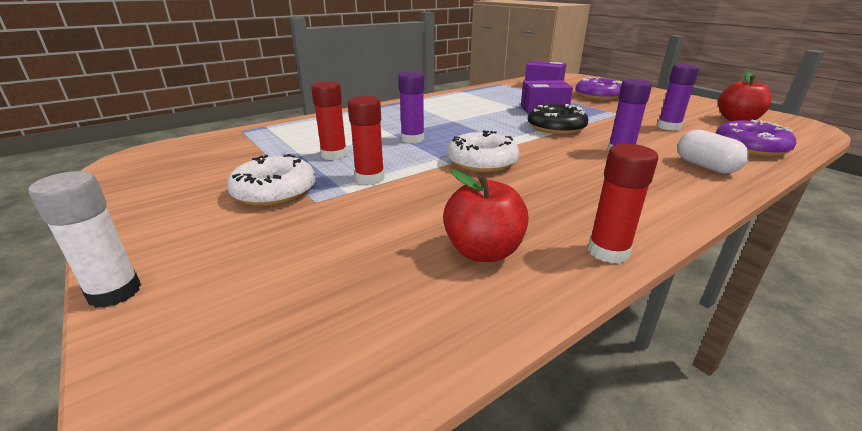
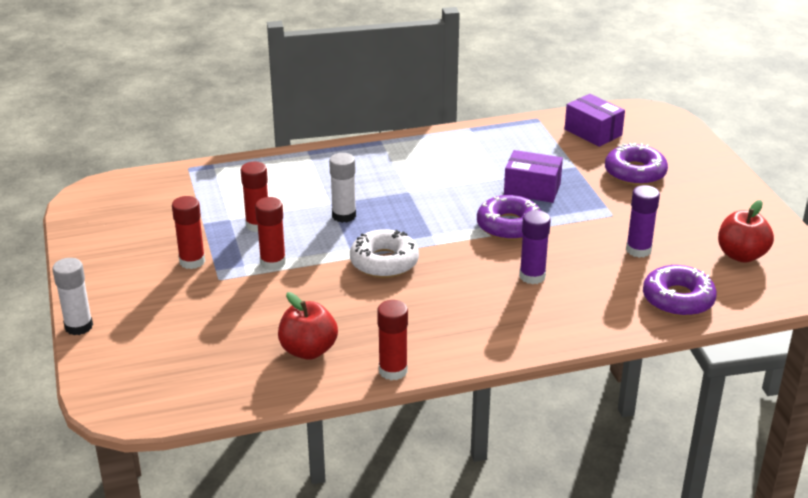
camera: 20 degrees right, 5 degrees up
(274, 191) = (192, 261): white donut -> red glue stick
(412, 139) = (344, 215): purple glue stick -> white glue stick
(556, 127) = (509, 226): black donut -> purple donut
(705, 166) = (589, 313): white capsule -> none

